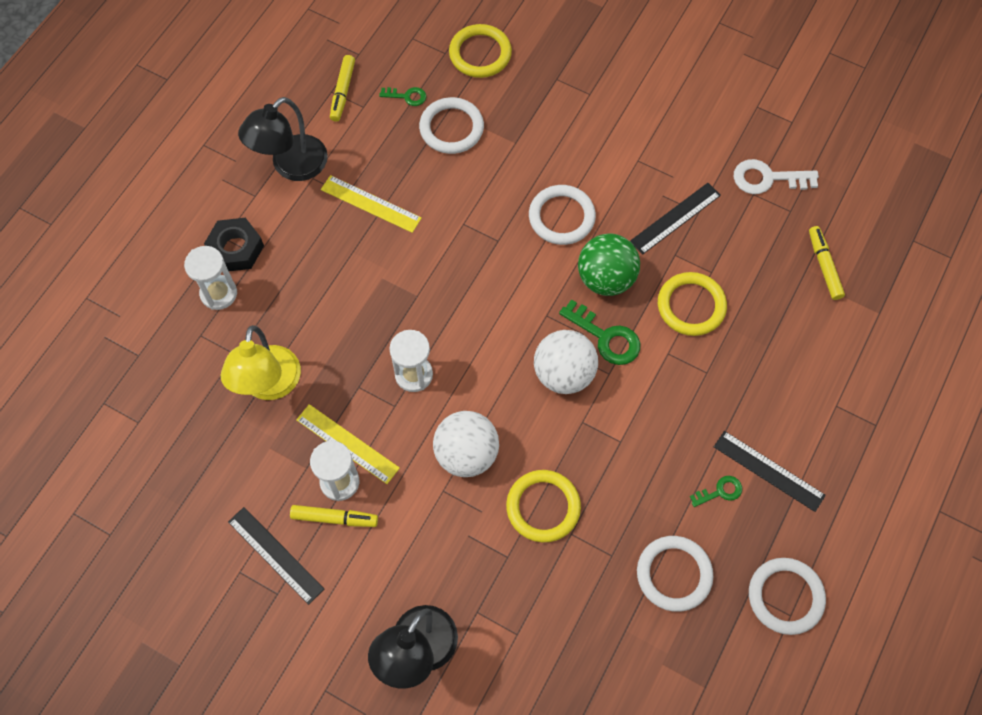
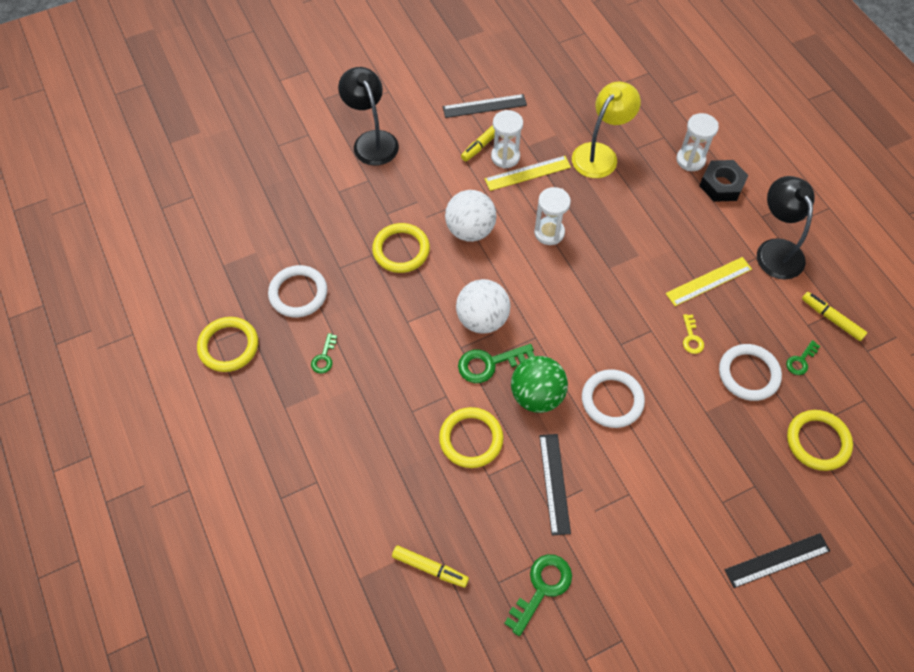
camera: 125 degrees right, 5 degrees down
(269, 385) = (600, 154): yellow lamp -> yellow lamp turned 90 degrees clockwise
(447, 188) = (691, 338): none -> yellow key
(767, 178) = (542, 588): white key -> green key
(768, 471) = (311, 398): black ruler -> black ruler (777, 560)
(785, 597) = (228, 346): white ring -> yellow ring

